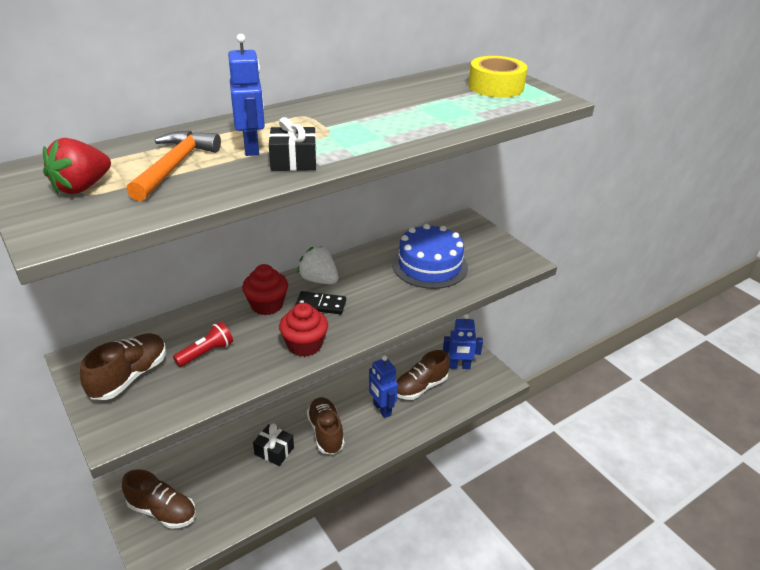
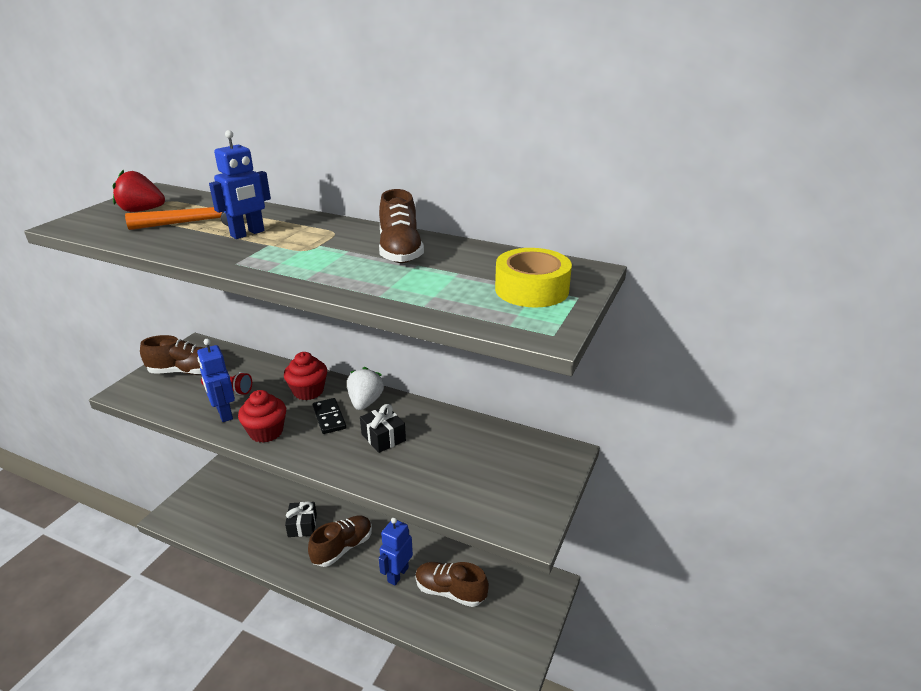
camera: 60 degrees right, 5 degrees down
(162, 511) = (213, 496): brown shoe -> brown shoe (400, 251)
(293, 161) = (233, 253): black gift -> black gift (383, 437)
(429, 265) = (449, 458): blue cake -> none
(459, 366) = (508, 612): blue robot -> blue robot (224, 413)

